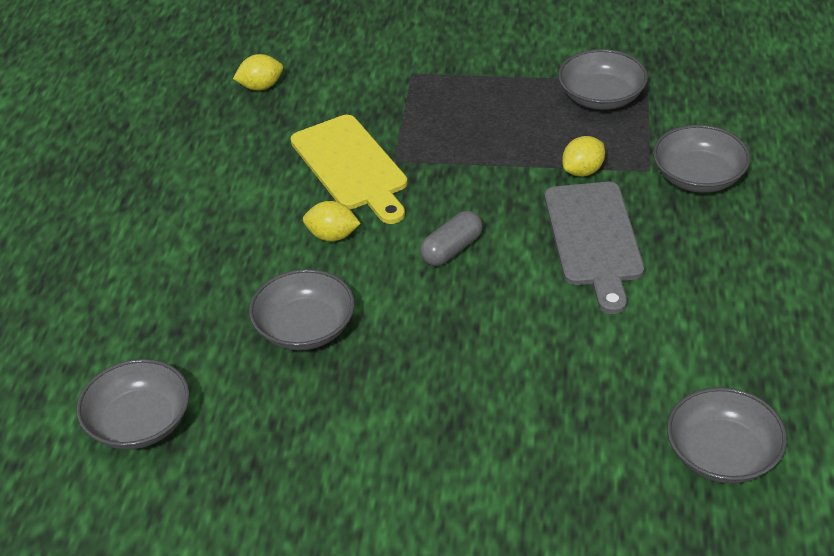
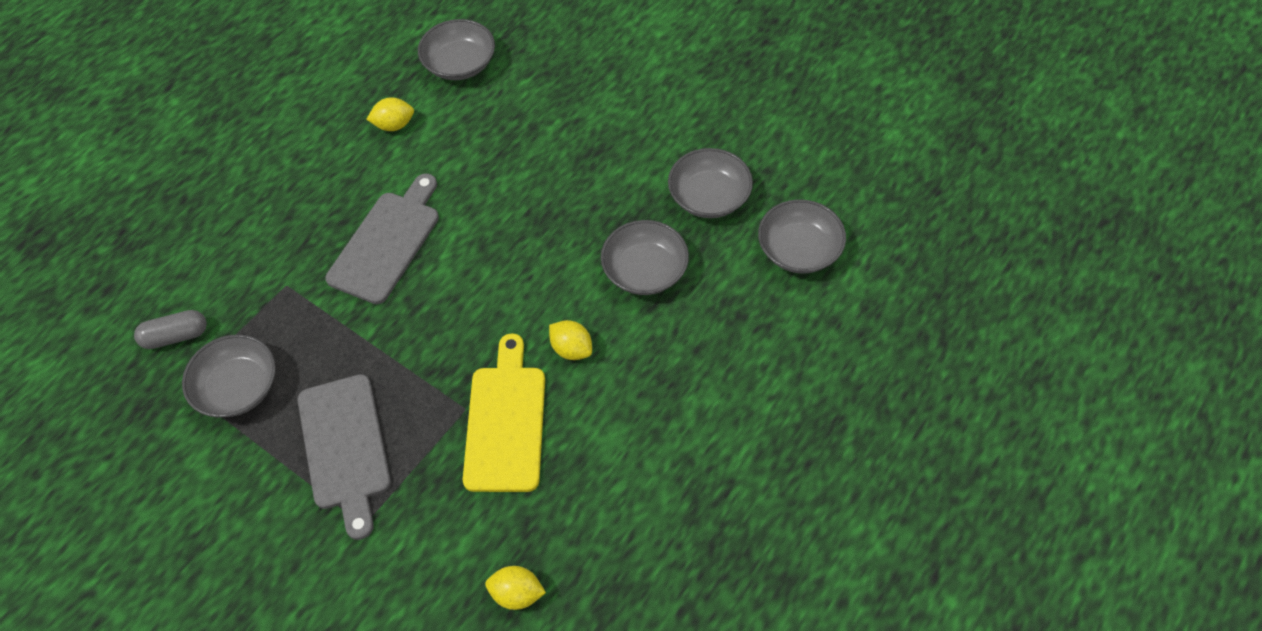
camera: 150 degrees left, 15 degrees up
(451, 249) = (493, 287): grey capsule -> grey capsule (176, 336)
(471, 102) = (345, 447): none -> grey cutting board
(583, 171) = (333, 311): yellow lemon -> yellow lemon (394, 125)
(698, 177) = (260, 259): grey bowl -> grey bowl (709, 197)

